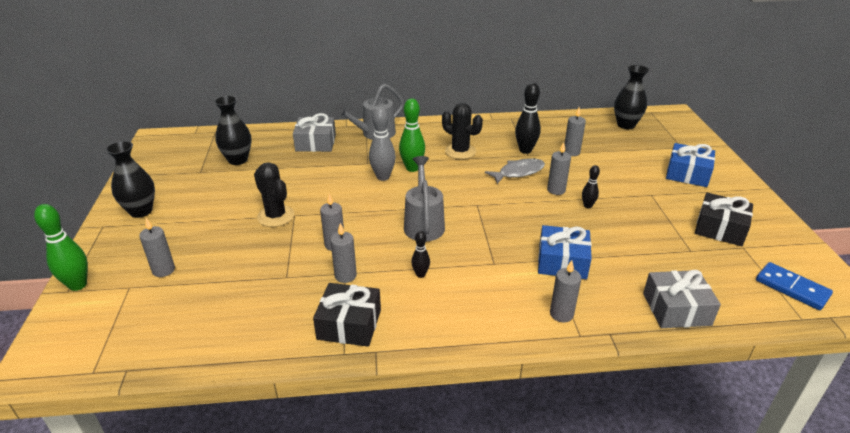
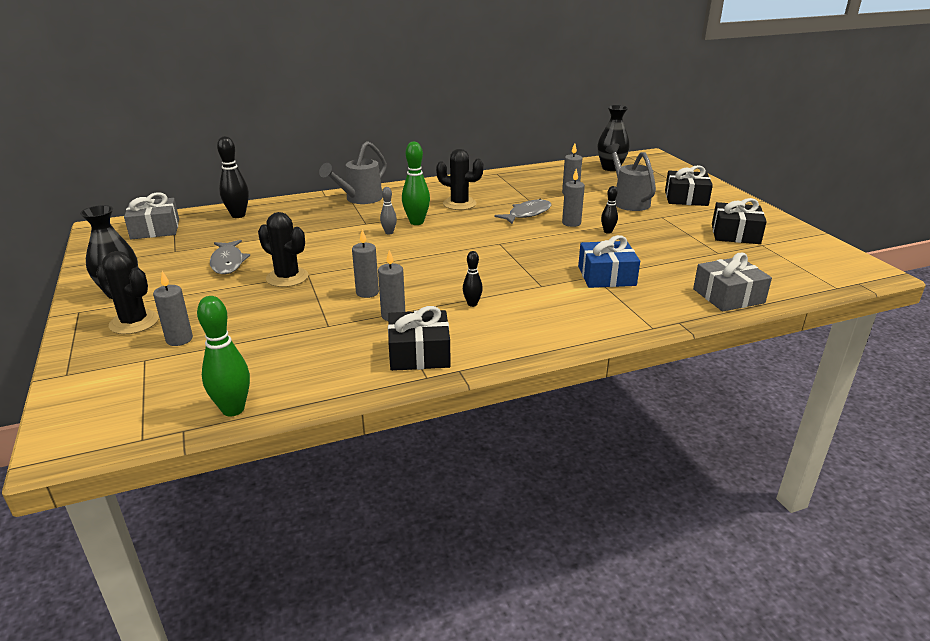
camera: 15 degrees left, 5 degrees down
(78, 285) = (77, 367): green bowling pin -> green bowling pin (233, 409)
(138, 245) = (134, 322): none -> black cactus
(235, 191) = (228, 262): none -> grey fish
(238, 160) = (215, 236): black vase -> none
(315, 143) = (298, 213): grey gift -> grey gift (155, 229)
(383, 177) = (389, 232): grey bowling pin -> grey bowling pin, size x0.57
(423, 224) = (453, 264): grey watering can -> grey watering can (628, 201)
(525, 150) = (525, 196): black bowling pin -> black bowling pin (238, 215)
(561, 314) = (627, 314): grey candle -> none
(687, 174) = (686, 198): blue gift -> black gift
(792, 288) = (817, 268): blue domino -> none

